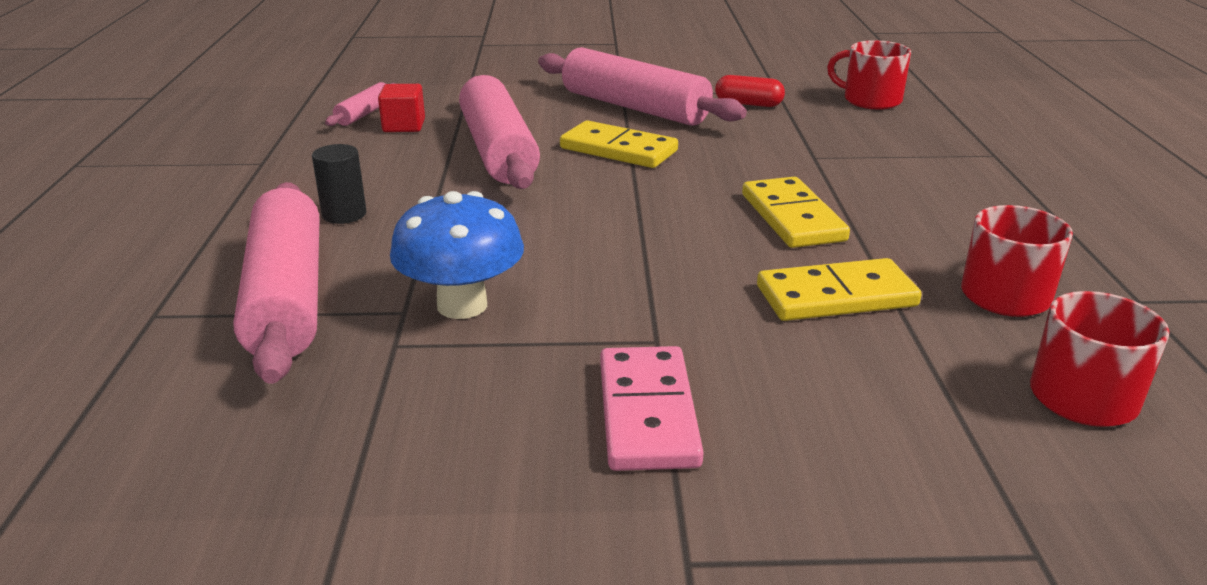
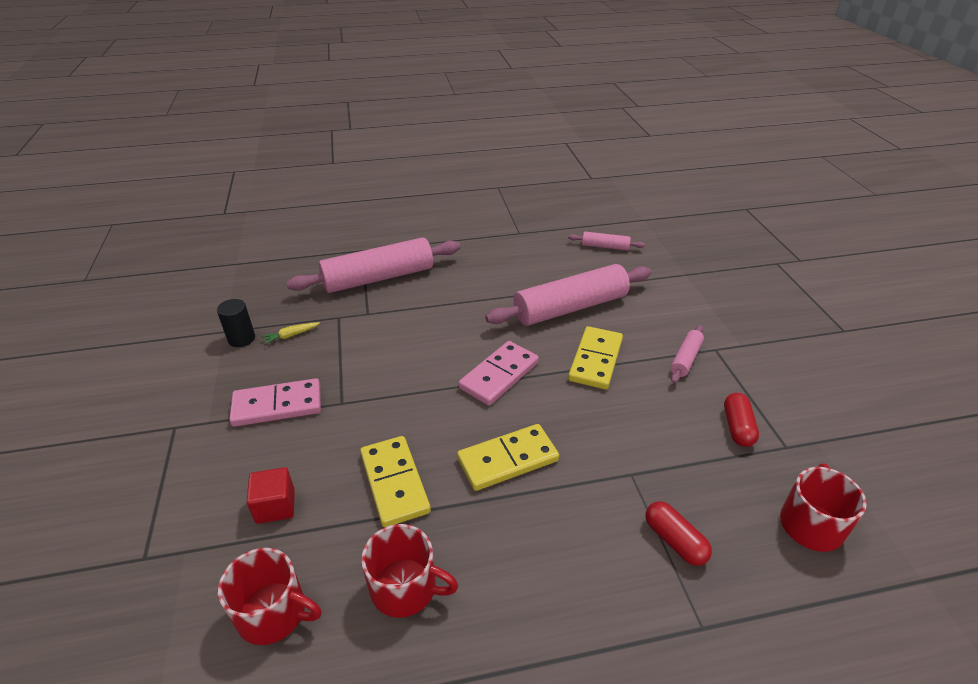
camera: 80 degrees right, 10 degrees up
(344, 214) = (464, 273): black cylinder -> black cylinder (241, 339)
(404, 126) = (593, 264): red cube -> red cube (275, 506)
(425, 405) = (291, 336): none -> yellow carrot
(462, 305) = (374, 330): blue mushroom -> none
(628, 209) = (499, 375): none -> pink domino
(634, 108) = (685, 359): pink rolling pin -> pink rolling pin, size x0.46
(900, 151) = (674, 540): none -> red capsule

